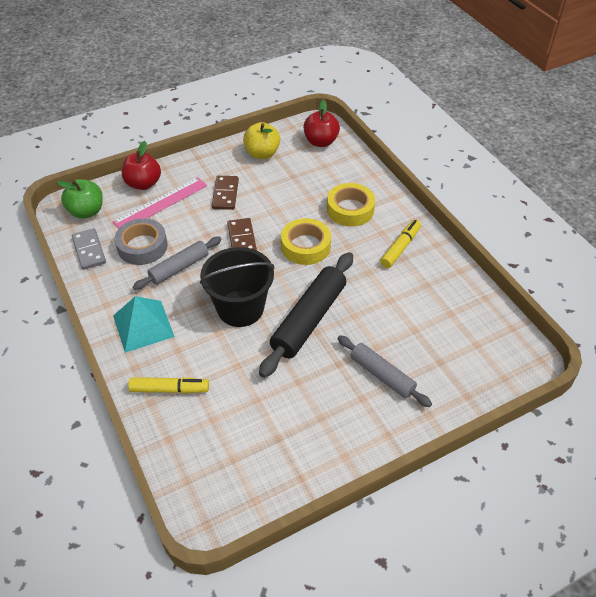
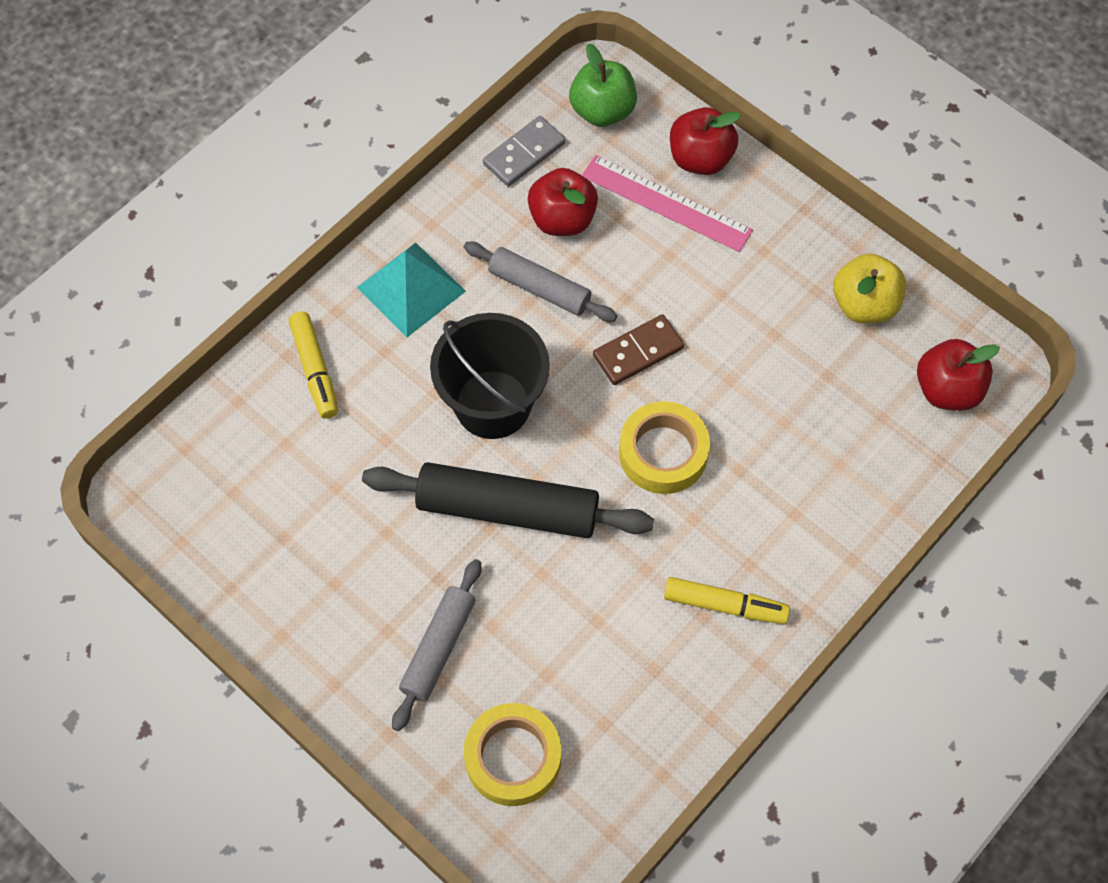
camera: 70 degrees right, 15 degrees up
(142, 246) = (562, 219): grey tape -> red apple
(225, 194) = (731, 287): brown domino -> none
(350, 209) = (784, 496): yellow tape -> yellow tape (513, 758)

